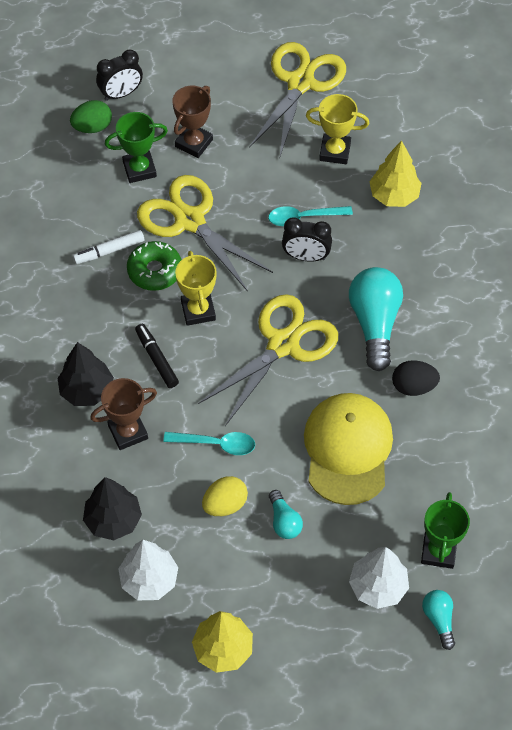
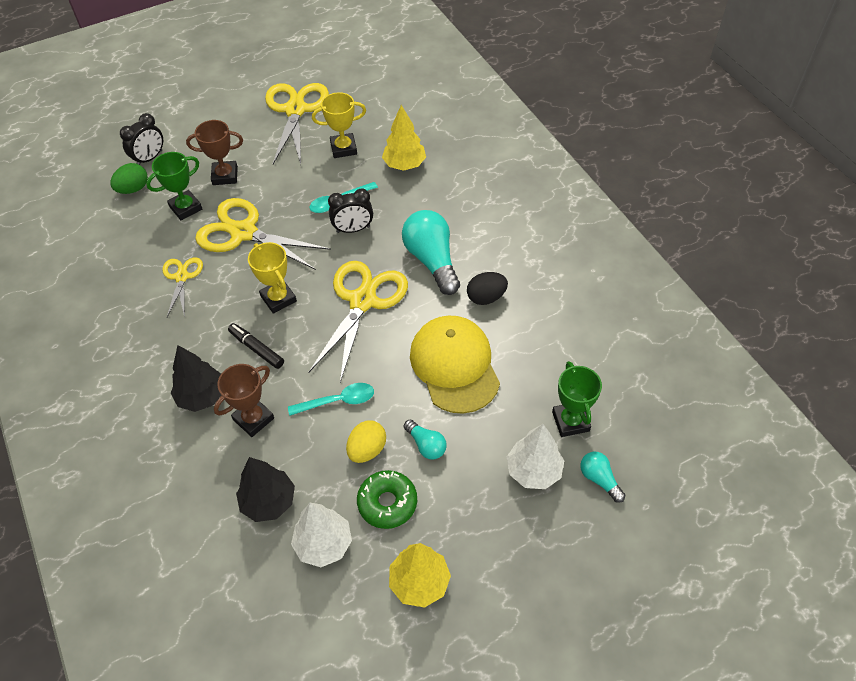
camera: 20 degrees left, 5 degrees down
(109, 251) = (182, 277): white marker -> yellow scissors
(155, 271) = (228, 280): green donut -> green donut (387, 503)
(194, 143) = (225, 176): brown trophy -> brown trophy turned 75 degrees clockwise

